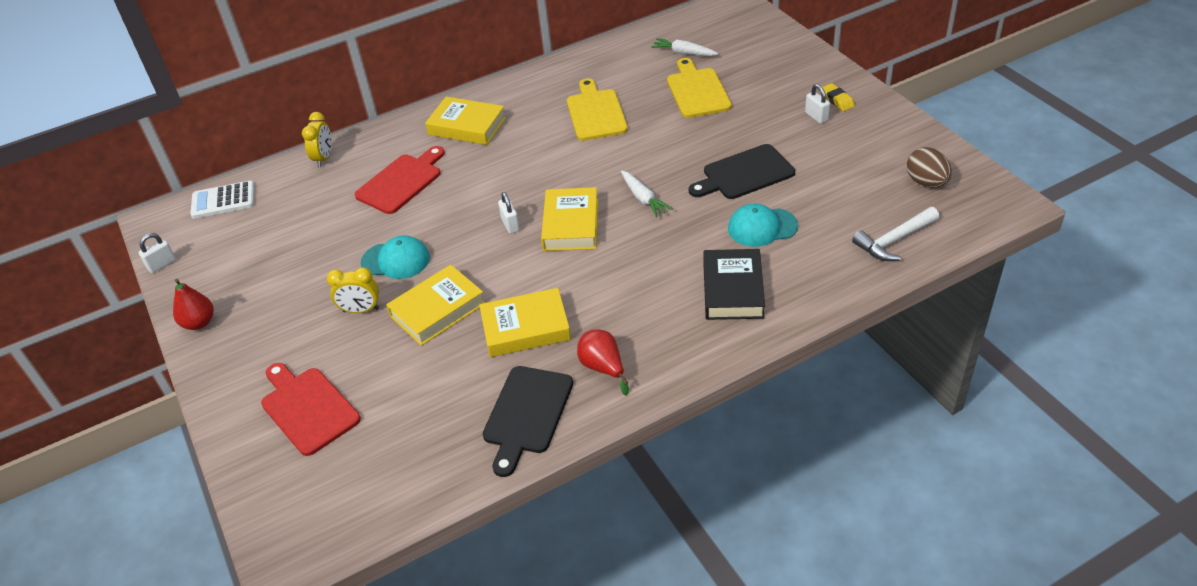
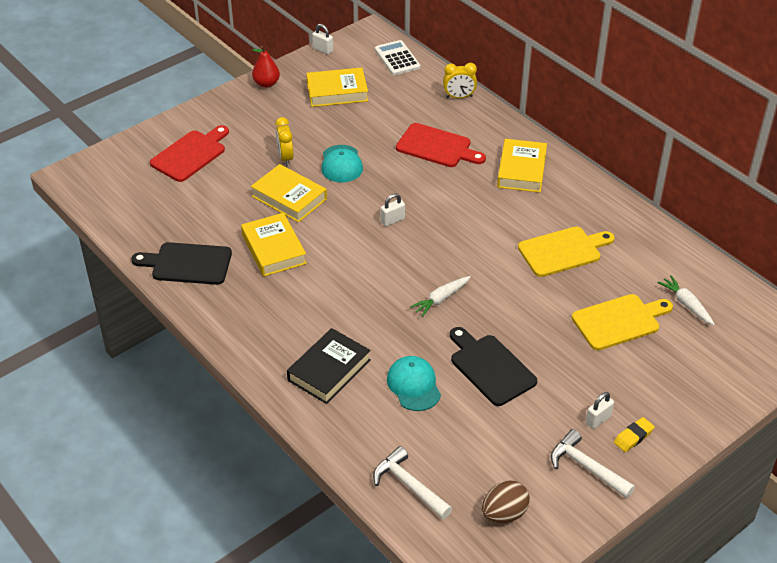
camera: 75 degrees right, 0 degrees up
(571, 224) = (398, 257): yellow book -> yellow book (337, 92)
(603, 367) = (235, 299): red pear -> none
(684, 53) = (686, 304): white carrot -> white carrot turned 45 degrees counterclockwise
(732, 290) = (329, 370): black book -> black book turned 45 degrees counterclockwise
(871, 129) = (586, 467): none -> white hammer

